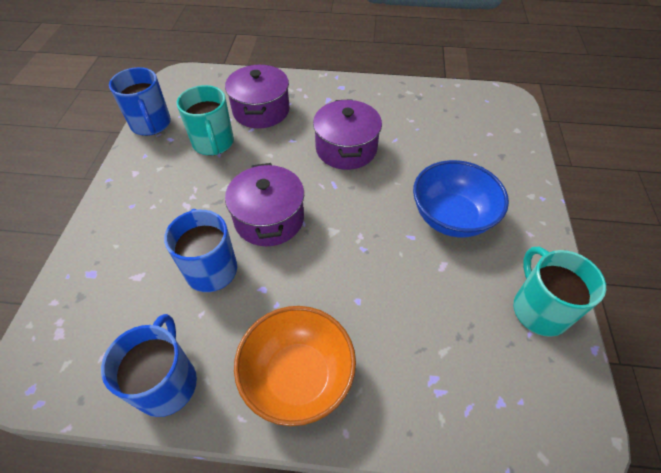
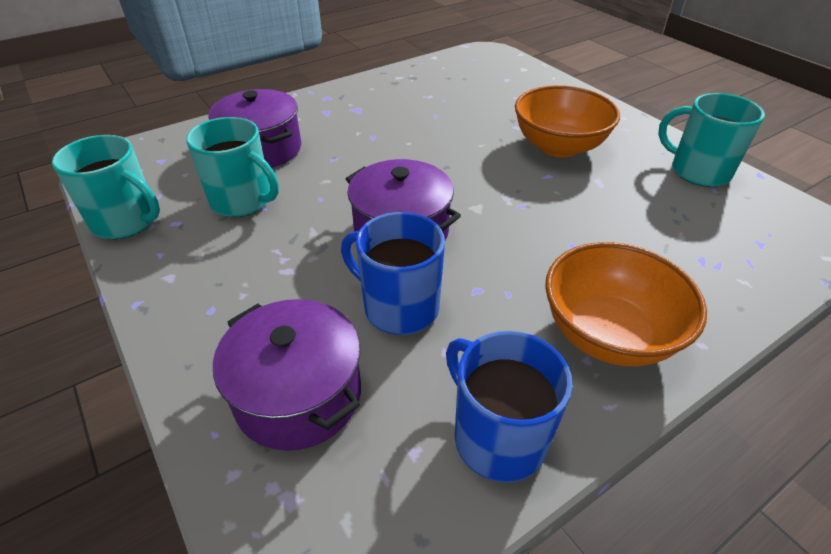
camera: 40 degrees left, 10 degrees down
(151, 124) = (126, 221): blue mug -> turquoise mug
(346, 148) = (399, 141): purple pot -> purple pot (298, 395)
(451, 217) = (558, 147): blue bowl -> orange bowl

